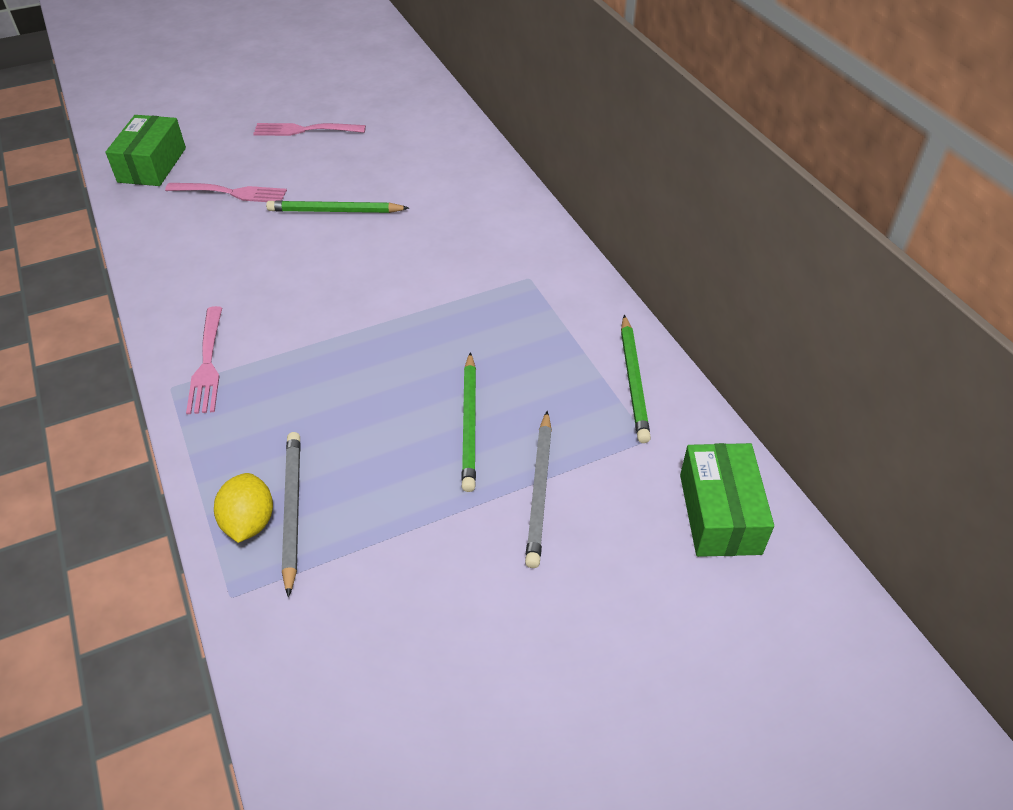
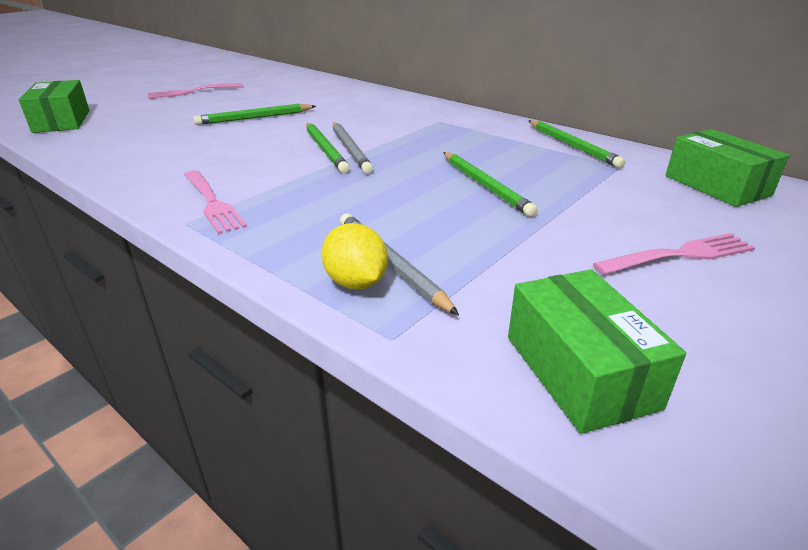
camera: 25 degrees left, 15 degrees down
(231, 193) = (152, 123): pink fork -> pink fork (679, 255)
(332, 689) = (580, 371): none -> green box
(363, 301) = (325, 149): none -> green pencil
(539, 490) = (583, 204): grey pencil -> grey pencil (350, 149)

